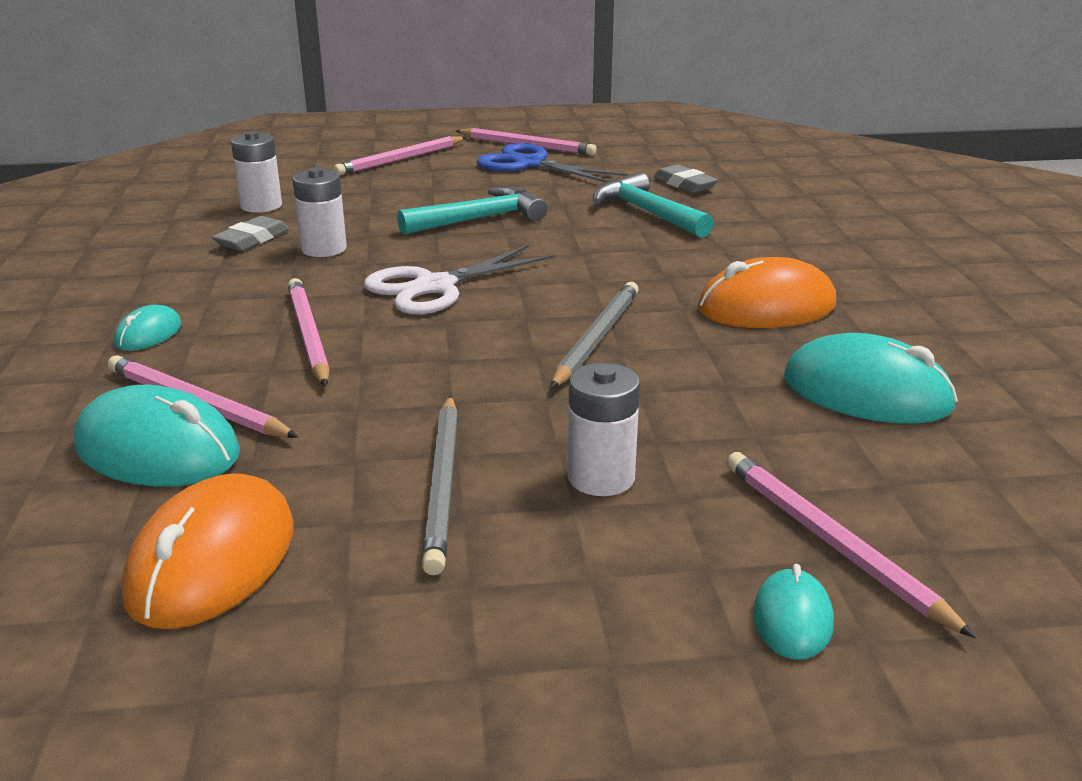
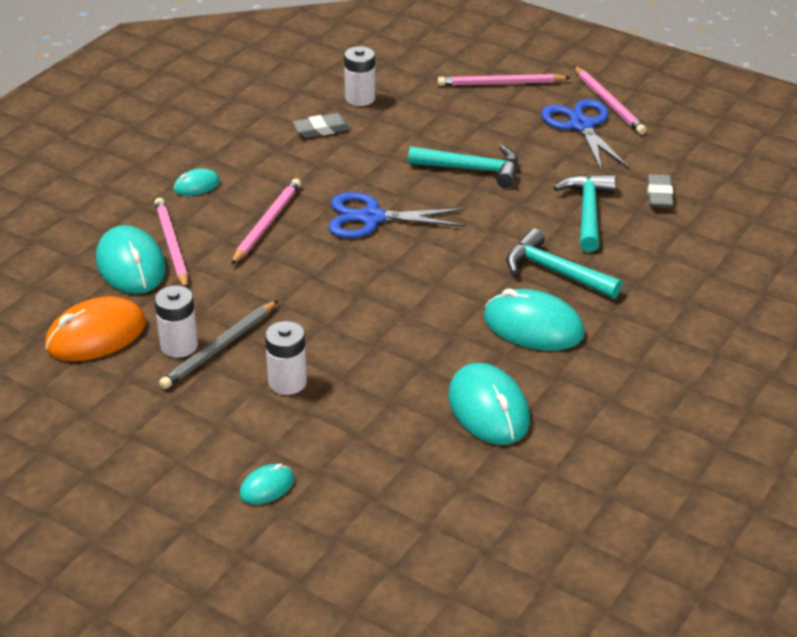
camera: 40 degrees right, 10 degrees up
(324, 249) = (350, 156): white battery -> white battery (179, 345)
(435, 287) = (372, 218): white scissors -> blue scissors
(596, 338) = (404, 299): grey pencil -> none
(701, 261) = (555, 271): none -> turquoise hammer
(766, 307) = (533, 326): orange mouse -> turquoise mouse
(831, 543) = (334, 469): pink pencil -> none

